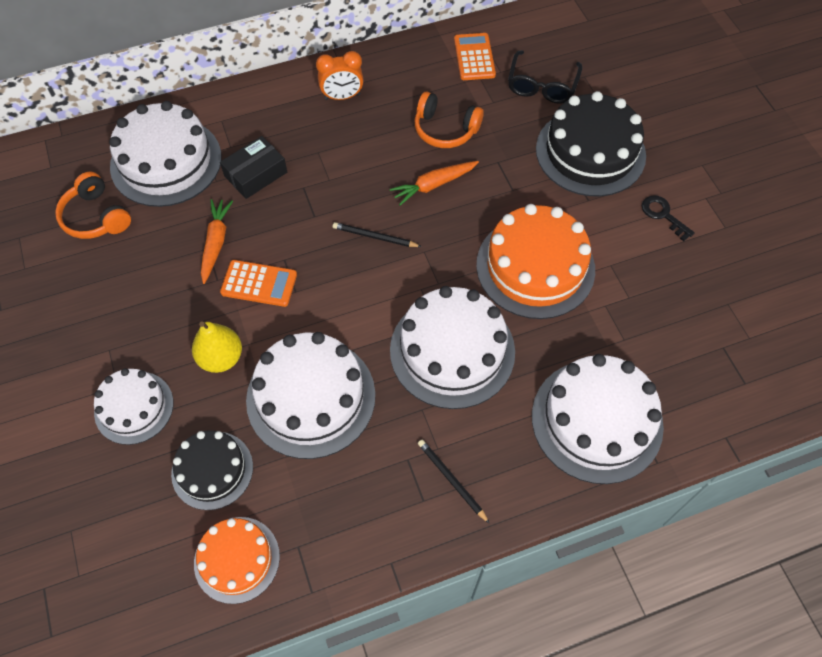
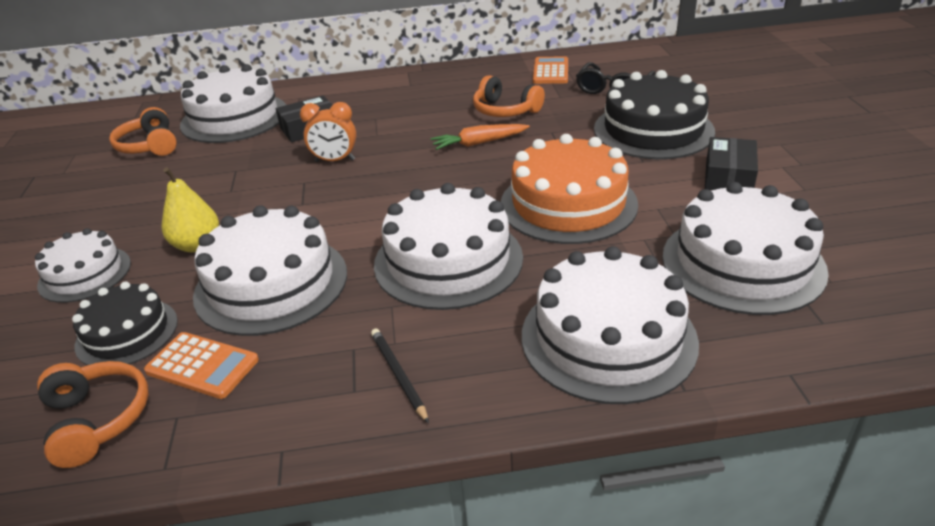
camera: 15 degrees right, 25 degrees down
(216, 242) = (245, 167): orange carrot -> none
(237, 559) = (97, 419): orange cake -> orange headphones
(259, 283) = (269, 196): orange calculator -> orange calculator (202, 366)
(342, 96) = (415, 88): orange clock -> orange clock (335, 160)
(375, 237) = (402, 173): black pencil -> none
(663, 215) = (728, 176): black key -> black box
(684, 325) = (742, 263): none -> white cake

